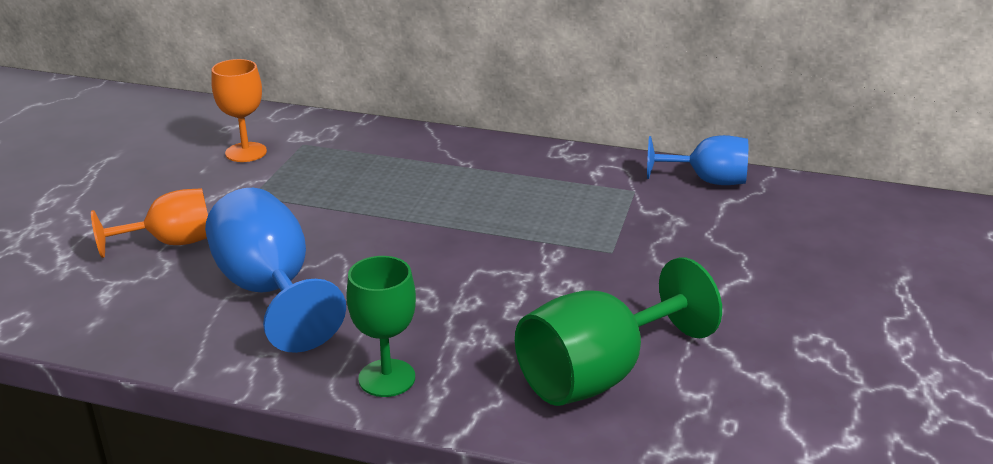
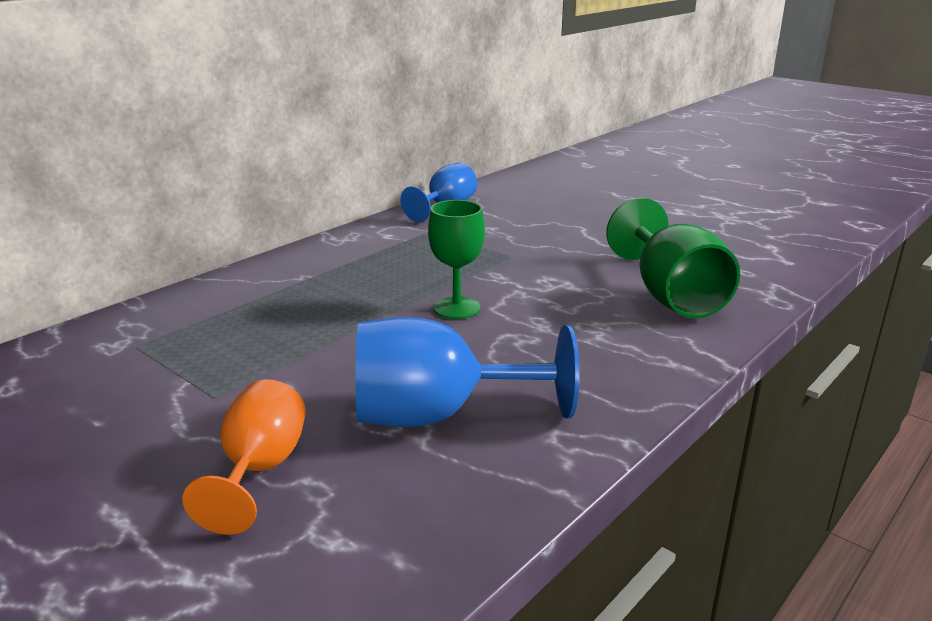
camera: 65 degrees left, 5 degrees down
(246, 152) = (98, 384): orange goblet -> none
(387, 378) = (633, 378): green goblet -> green goblet (456, 308)

